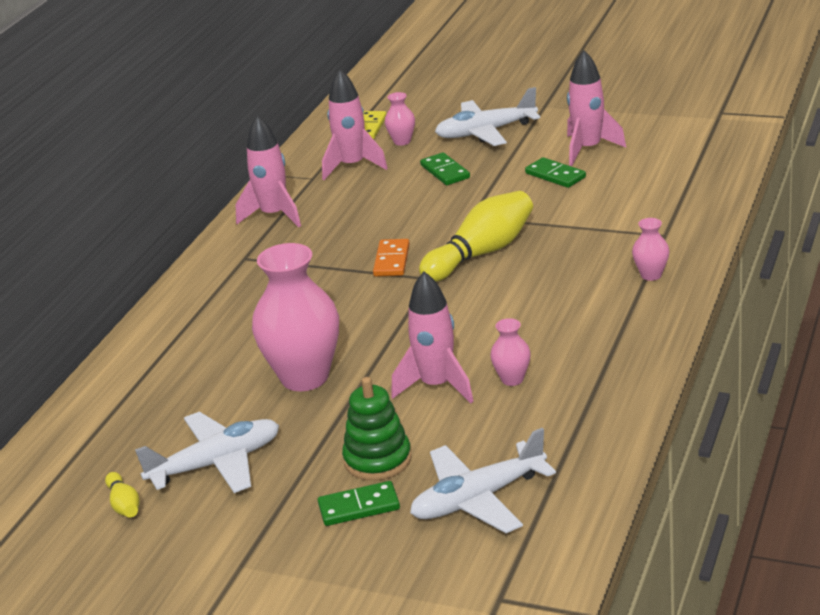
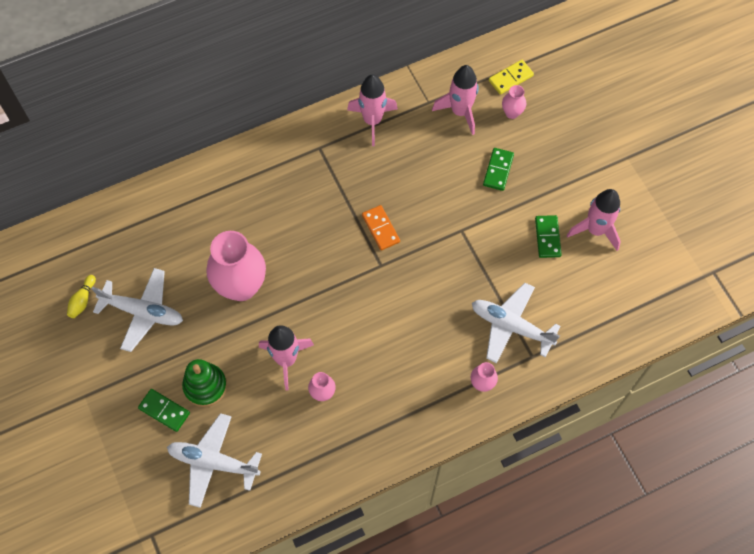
camera: 40 degrees right, 35 degrees up
(391, 260) = (380, 228): orange domino -> orange domino turned 75 degrees counterclockwise
(481, 253) = (428, 270): yellow bowling pin -> none
(486, 132) = (564, 151): white plane -> white plane (511, 326)

